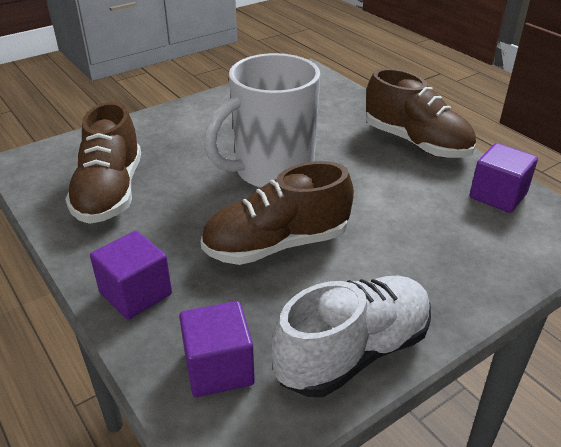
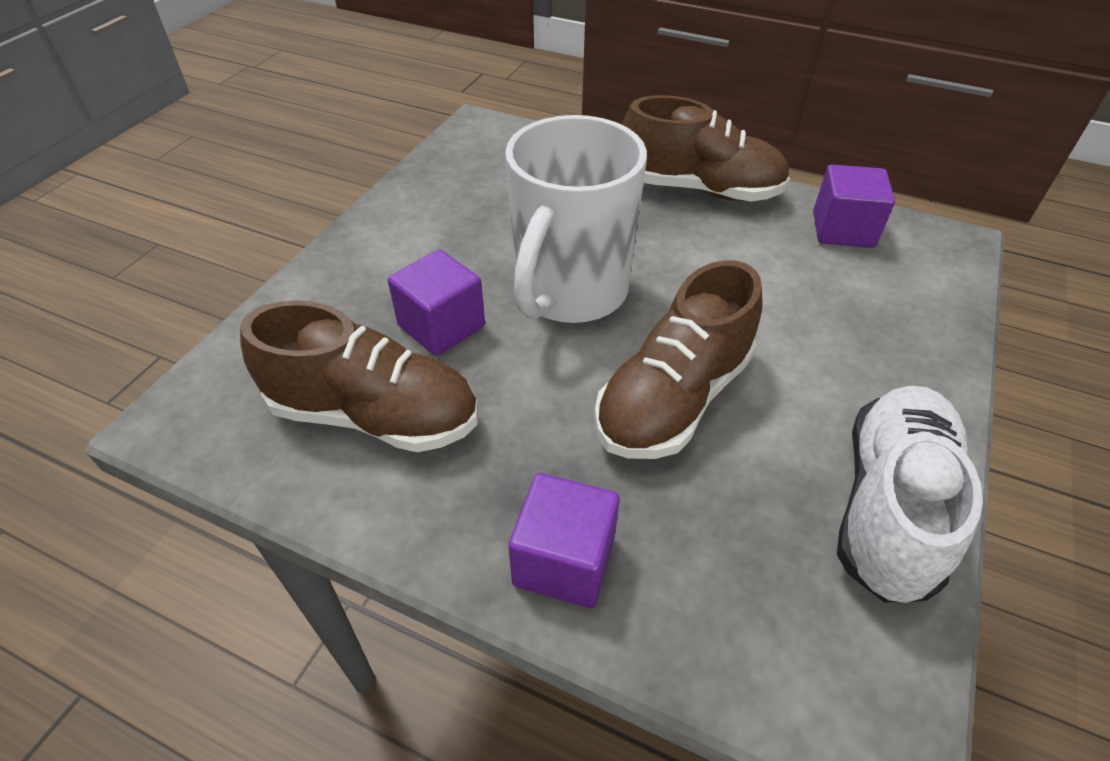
camera: 30 degrees left, 10 degrees up
(110, 192) = (374, 415): brown shoe -> brown shoe turned 45 degrees counterclockwise
(219, 368) = (770, 614): purple cube -> purple cube (441, 326)

